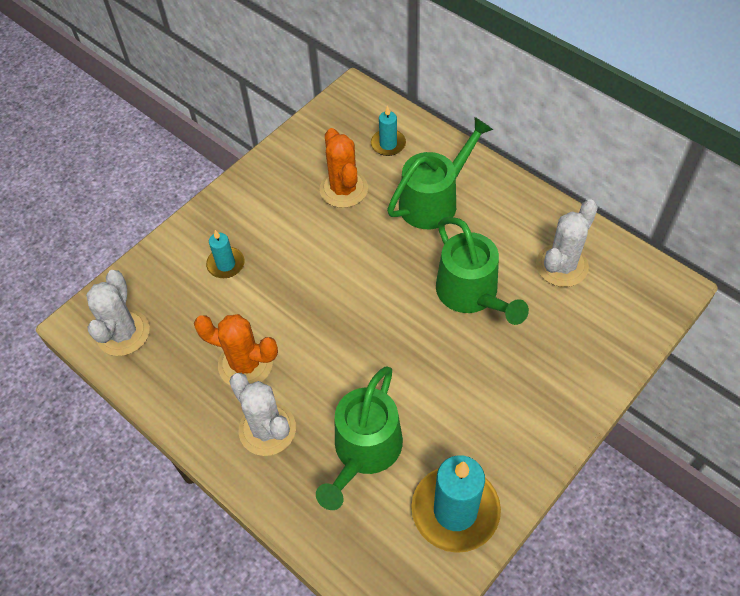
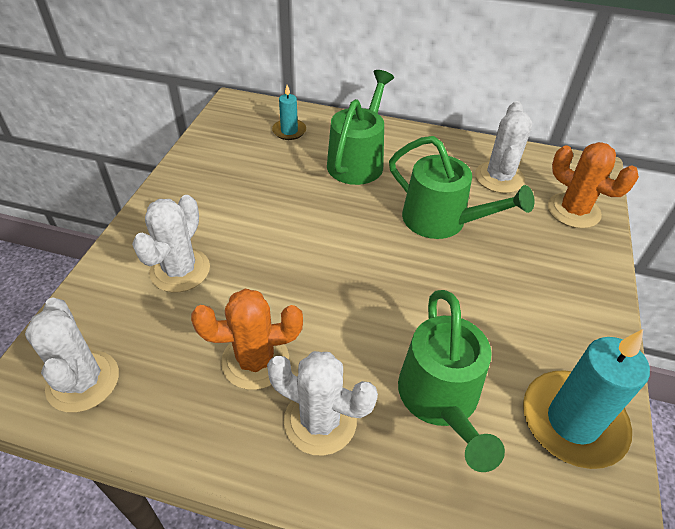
camera: 30 degrees left, 10 degrees down
(226, 264) = (180, 270): turquoise candle -> white cactus
(343, 189) = (268, 173): orange cactus -> orange cactus (573, 211)

